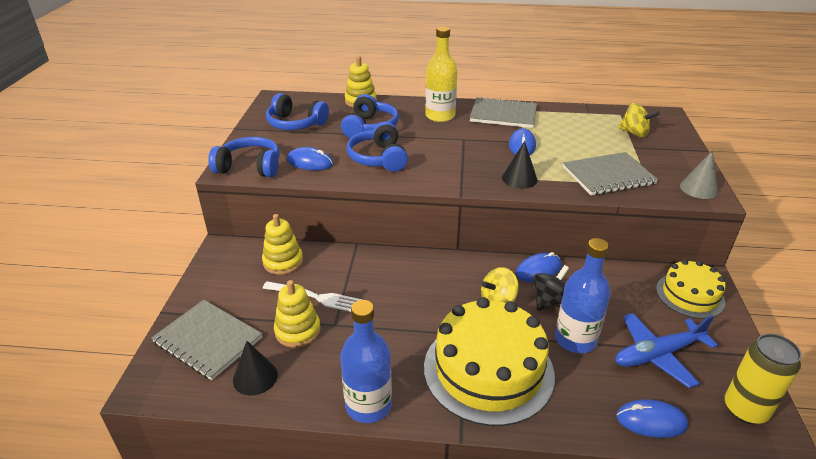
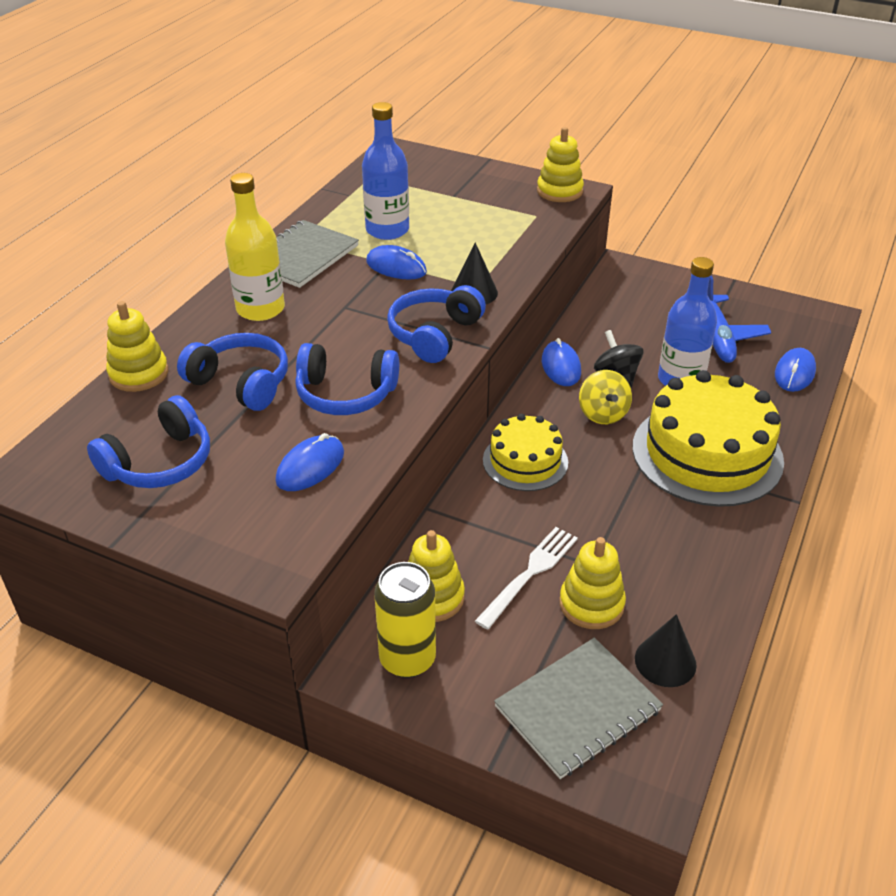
camera: 70 degrees left, 5 degrees up
(250, 167) = (278, 540): blue headphones -> blue headphones (434, 334)
(368, 405) = (736, 561): blue bottle -> blue bottle (387, 230)
(608, 176) = (504, 233): grey notebook -> none
(634, 133) = (422, 184): yellow spinning top -> none
(690, 295) = (642, 286): yellow cake -> yellow cake (525, 461)
(699, 188) = (559, 191): grey cone -> yellow stacking toy
(745, 410) = (792, 318): yellow can -> yellow can (407, 659)

